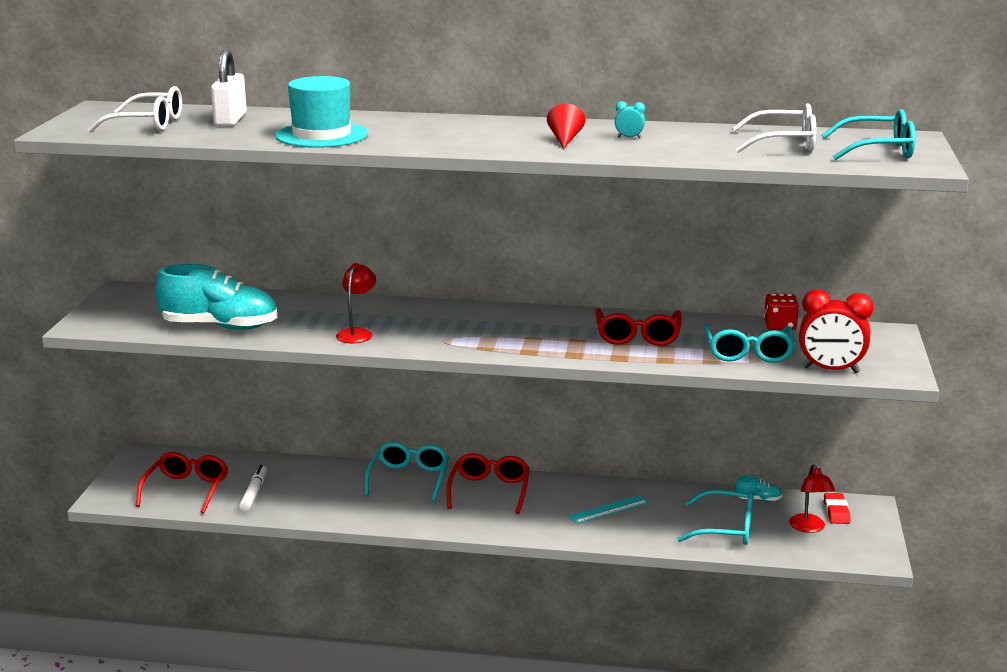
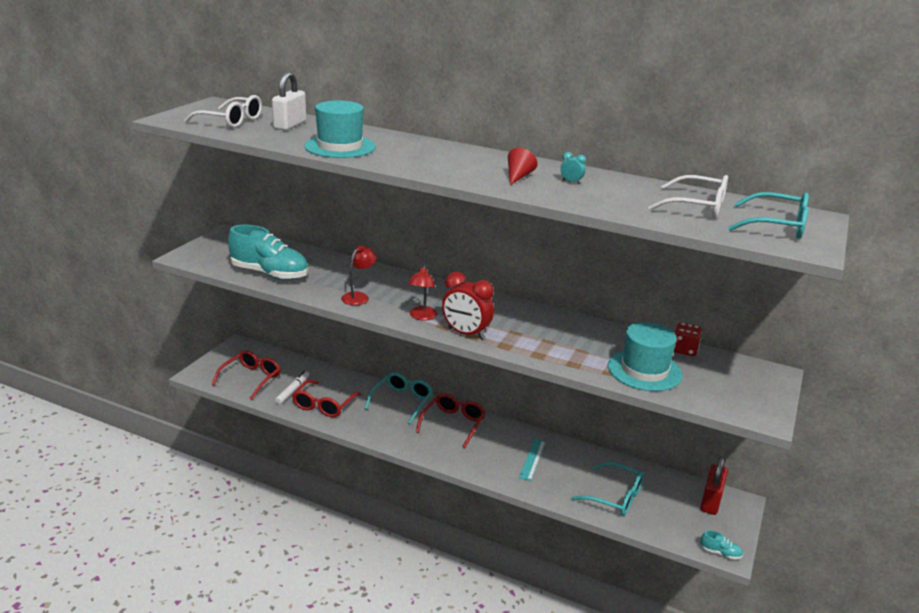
camera: 15 degrees right, 5 degrees up
(608, 509) = (532, 459): turquoise ruler -> turquoise ruler turned 60 degrees counterclockwise
(637, 336) = (564, 338): red glasses -> red glasses (324, 405)
(748, 352) = (644, 370): turquoise glasses -> turquoise hat
(758, 499) = (652, 476): turquoise shoe -> turquoise shoe (720, 553)
(809, 528) = (682, 511): red lamp -> red lamp (422, 317)
(830, 370) = (705, 401): red clock -> red clock (466, 334)
(836, 512) = (711, 501): red eraser -> red padlock

